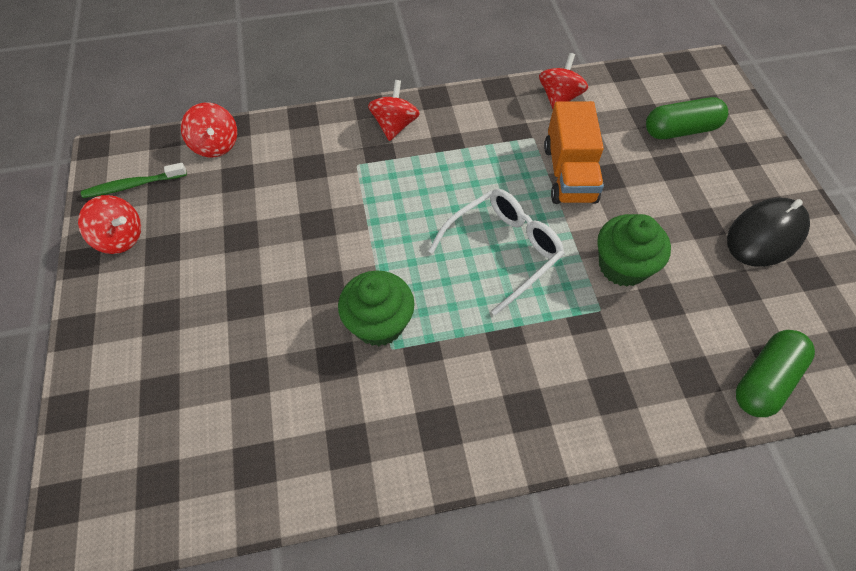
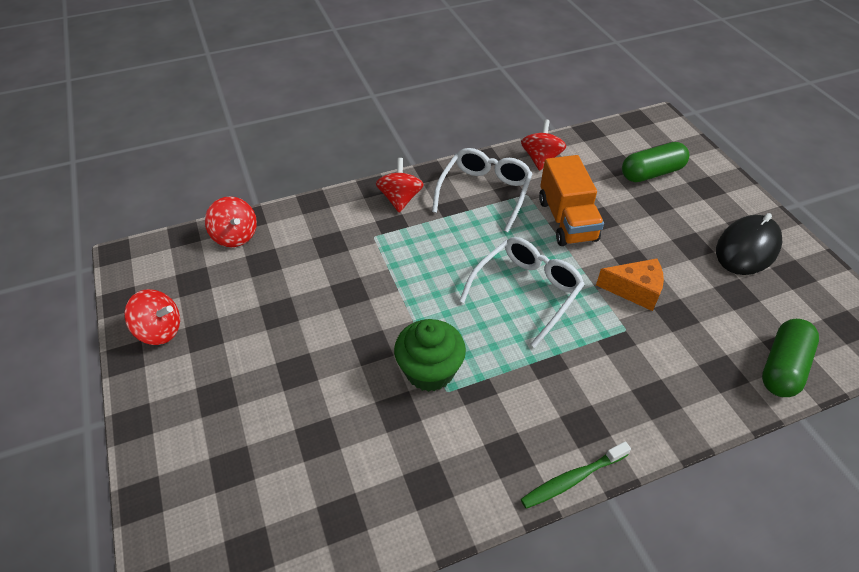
camera: 10 degrees left, 10 degrees down
(133, 185) = (162, 282): green toothbrush -> green toothbrush (572, 479)
(487, 130) = (484, 193): none -> white glasses
(622, 266) = (634, 290): green cupcake -> orange cheese

